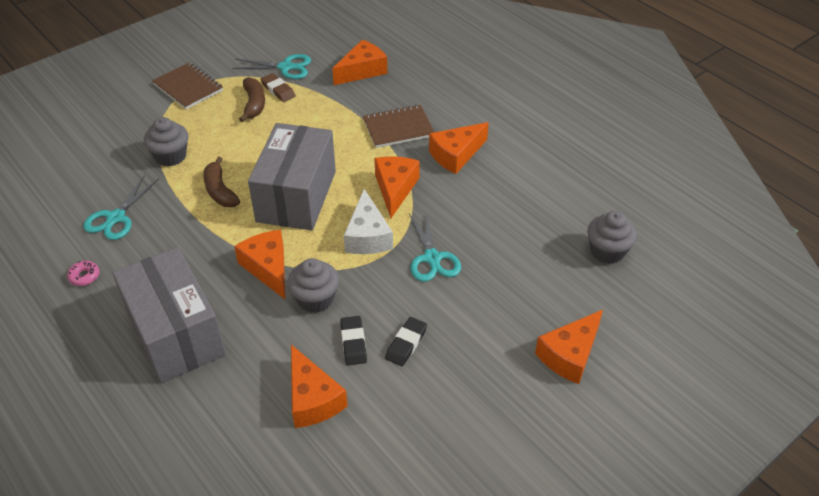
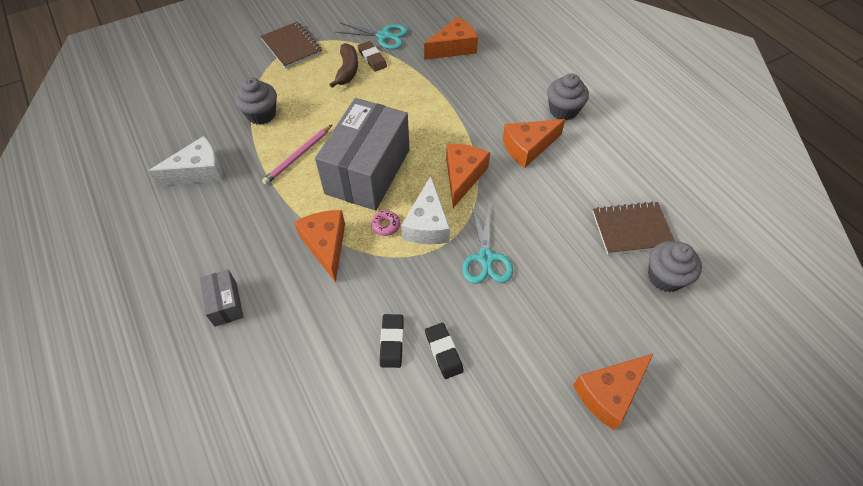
camera: 10 degrees right, 10 degrees up
(84, 276) = (157, 229): pink donut -> pink donut (386, 226)
(116, 218) = (198, 171): turquoise scissors -> white cheese
(175, 333) = (225, 304): grey box -> grey box, size x0.44
(220, 191) = (298, 156): brown banana -> pink pencil
(312, 399) = (340, 400): orange cheese -> none
(315, 299) = (364, 286): grey cupcake -> grey cupcake (563, 110)
(398, 128) = (477, 112): brown notebook -> brown notebook (632, 229)
(406, 344) = (443, 352): black eraser -> black eraser turned 60 degrees counterclockwise

